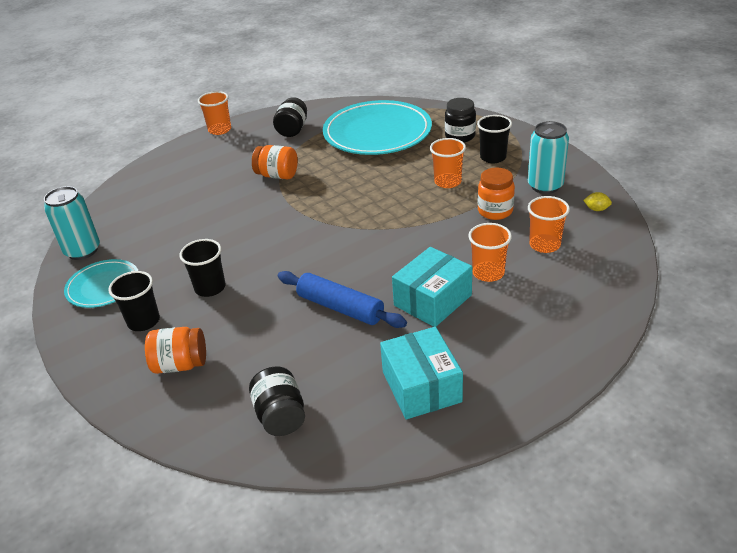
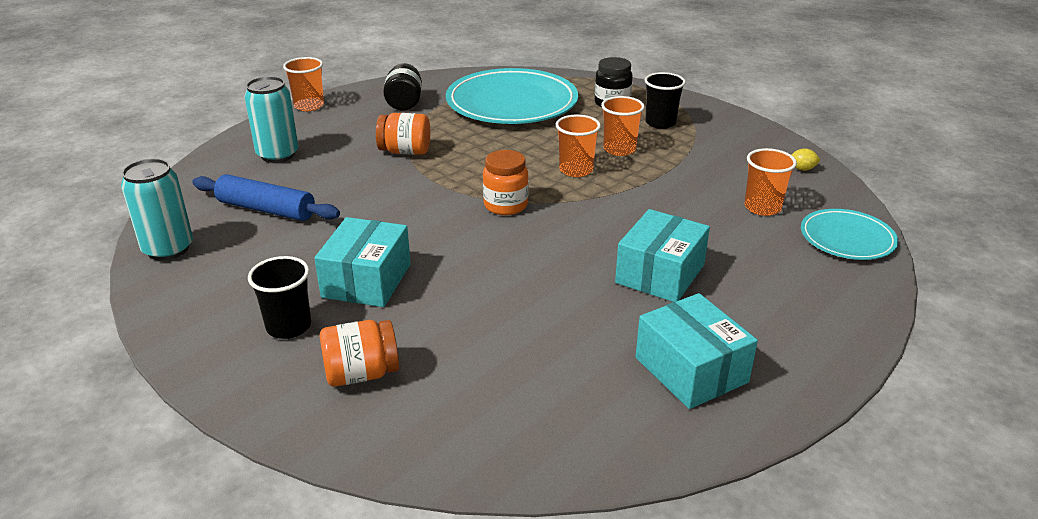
camera: 15 degrees left, 5 degrees down
(103, 286) = (214, 289): turquoise plate -> turquoise plate (847, 238)
(210, 288) = (367, 280): black cup -> turquoise box
(280, 416) = (525, 422): black jar -> none
(340, 308) = (549, 290): blue rolling pin -> blue rolling pin (266, 209)
(488, 273) = (712, 240): orange cup -> orange cup (576, 170)
(495, 211) = (689, 176): orange jar -> orange jar (505, 205)
(545, 186) = (733, 148): turquoise can -> turquoise can (278, 155)

